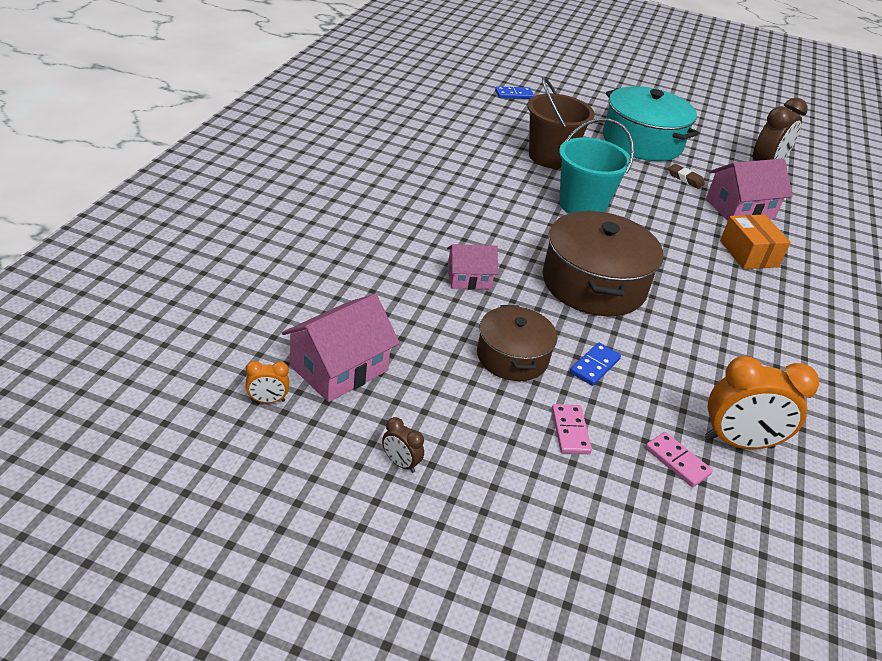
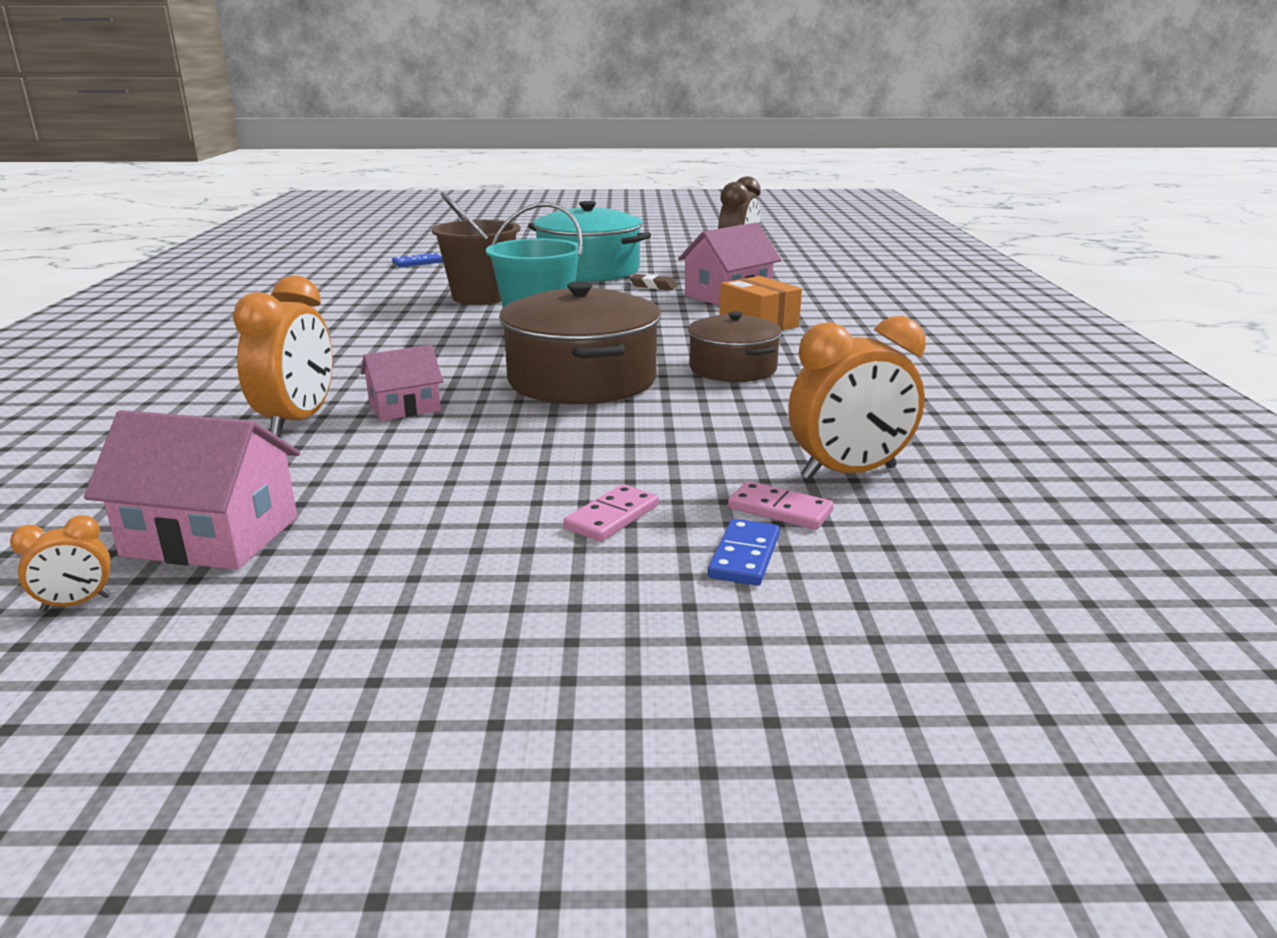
camera: 15 degrees left, 15 degrees down
(339, 368) = (211, 536): pink house -> pink house turned 75 degrees clockwise
(400, 272) = (298, 421): none -> orange clock
(400, 463) = (344, 620): brown clock -> none
(512, 357) = (495, 464): brown pot -> brown pot (733, 368)
(570, 431) = (612, 517): pink domino -> pink domino turned 60 degrees clockwise
(594, 366) = (617, 448): blue domino -> blue domino (744, 556)

